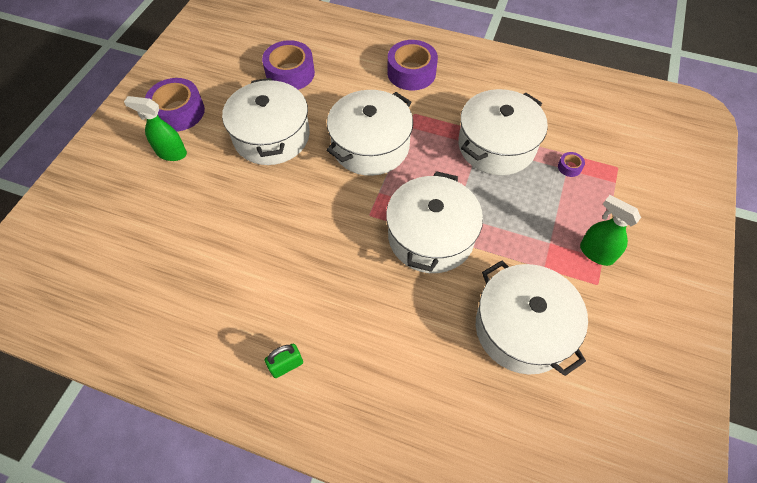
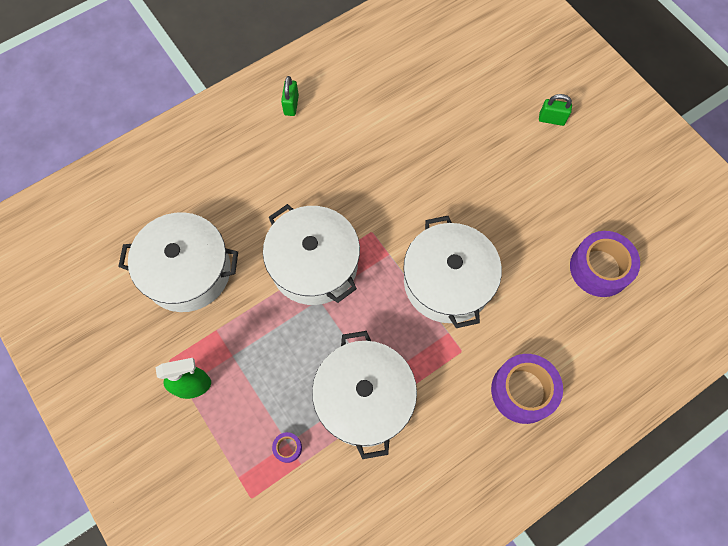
camera: 125 degrees right, 10 degrees up
(171, 153) = (551, 119): green spray bottle -> green padlock
(178, 112) = (603, 146): purple tape -> none
(271, 136) = (519, 205): white pot -> none

